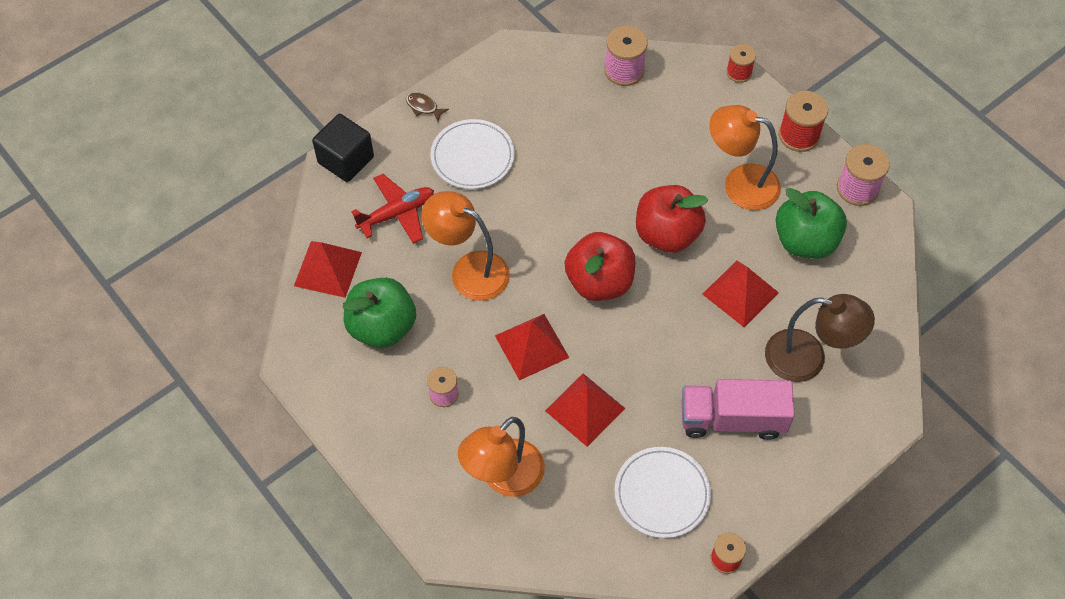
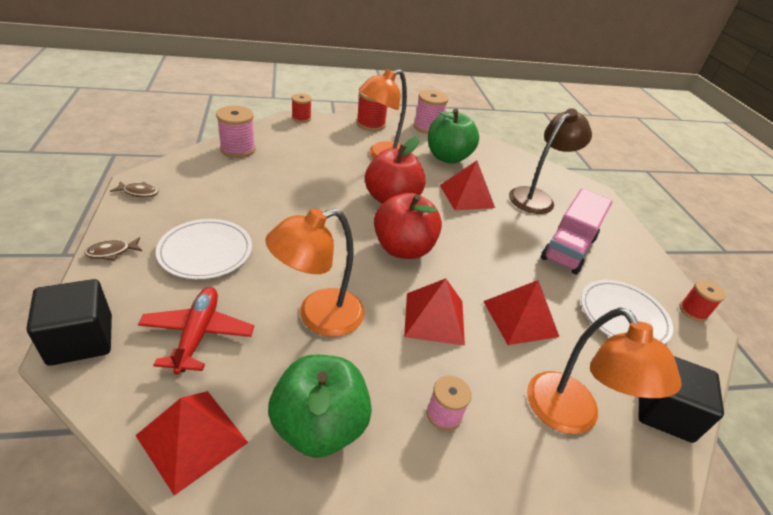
camera: 65 degrees left, 20 degrees down
(497, 62) = (139, 192): none -> brown fish
(560, 547) = (664, 412): none -> black cube

